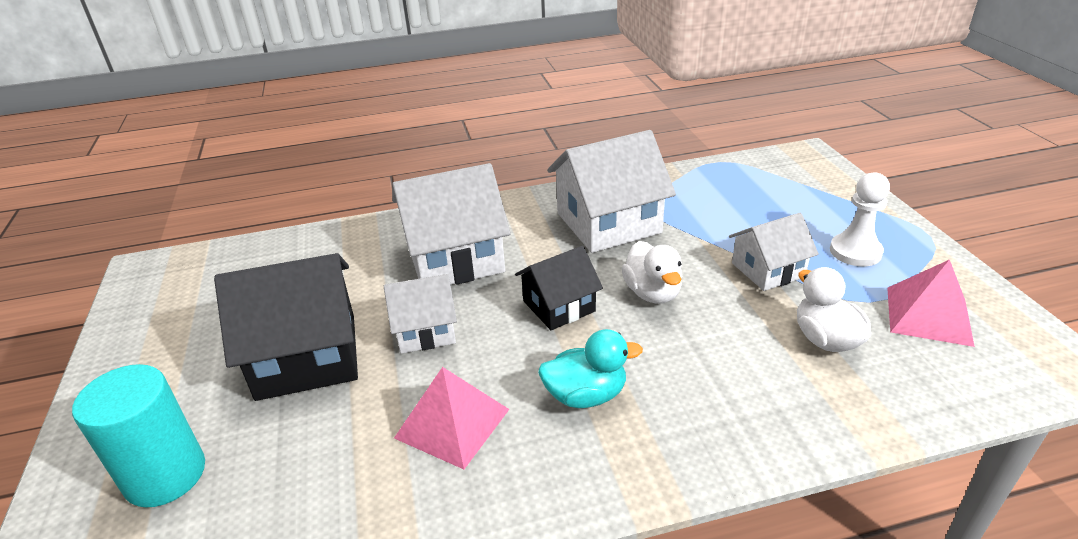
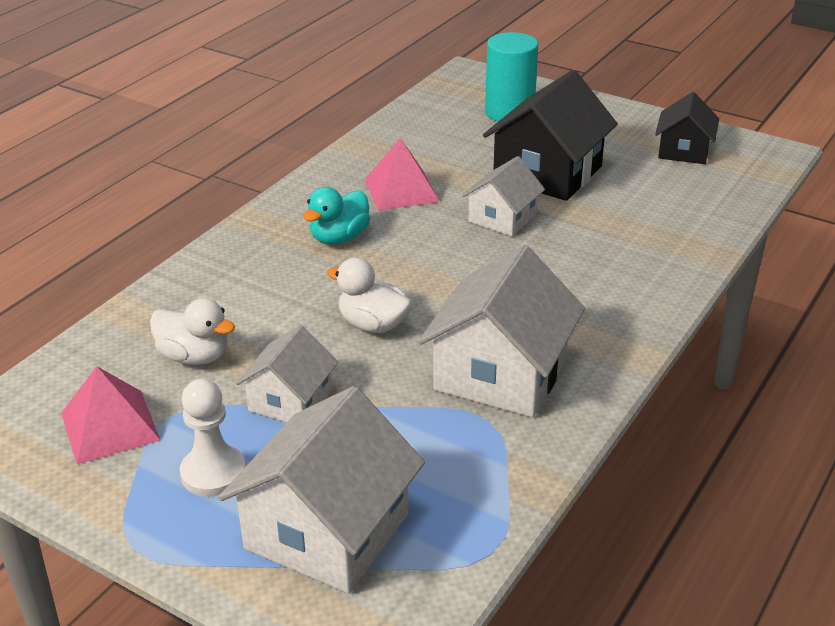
camera: 135 degrees right, 0 degrees up
(455, 258) = (577, 270): white house -> white house (327, 531)
(559, 306) = (434, 278): black house -> black house (684, 151)

